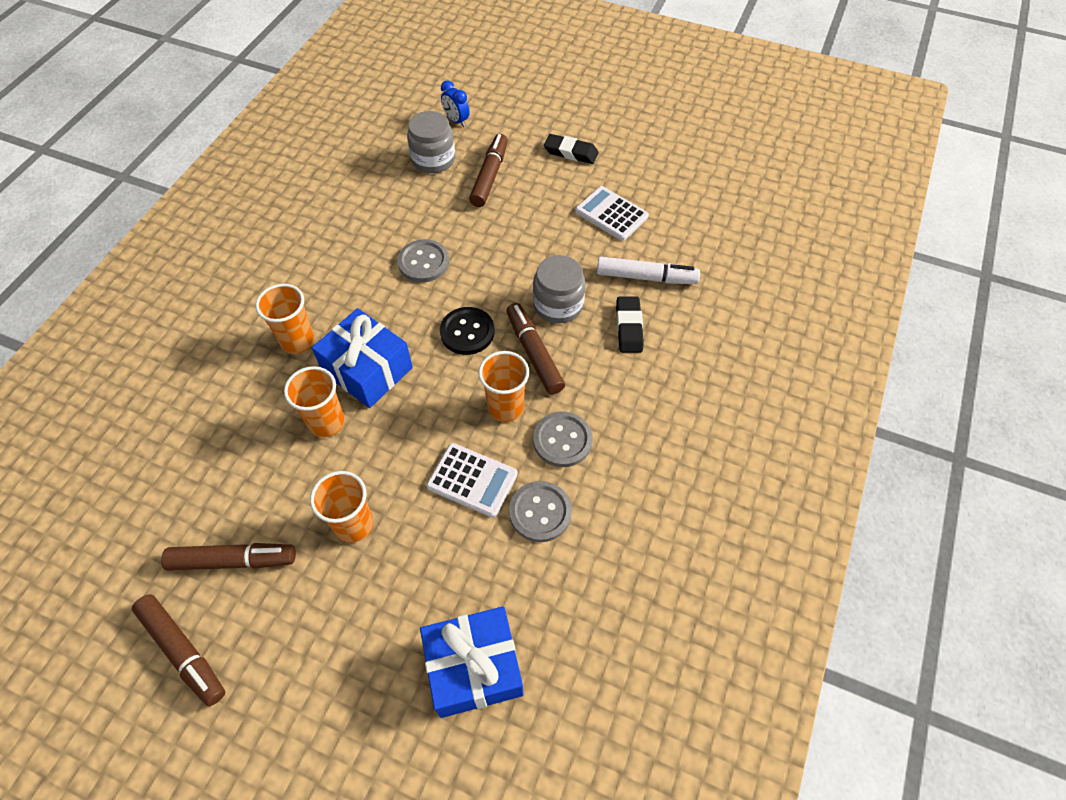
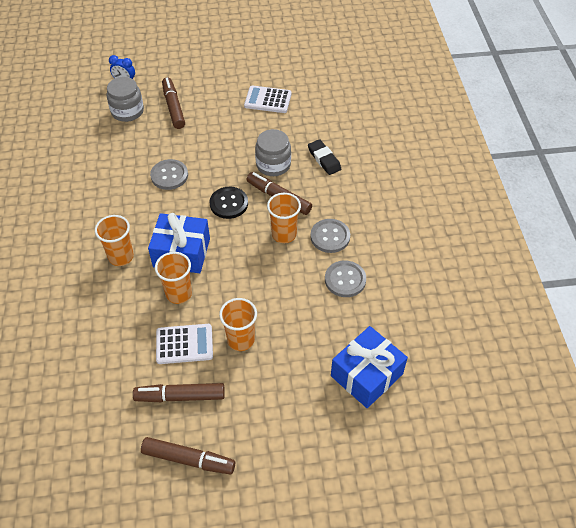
camera: 30 degrees left, 5 degrees down
(233, 560) = (180, 396): brown marker -> brown marker turned 150 degrees counterclockwise
(472, 480) = (293, 282): white calculator -> white calculator (184, 344)
(571, 152) = (216, 73): black eraser -> none
(646, 277) = (314, 127): white marker -> none

